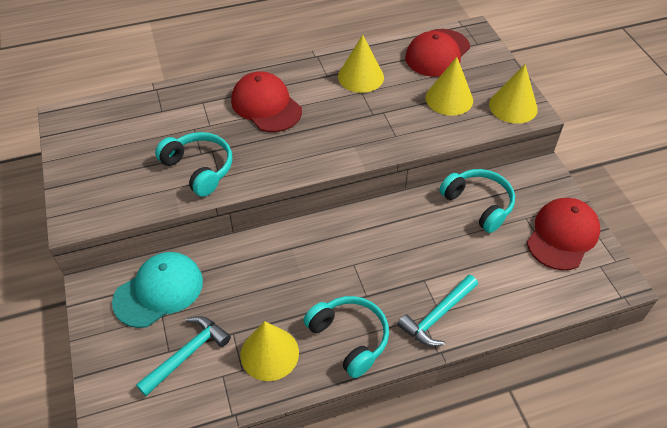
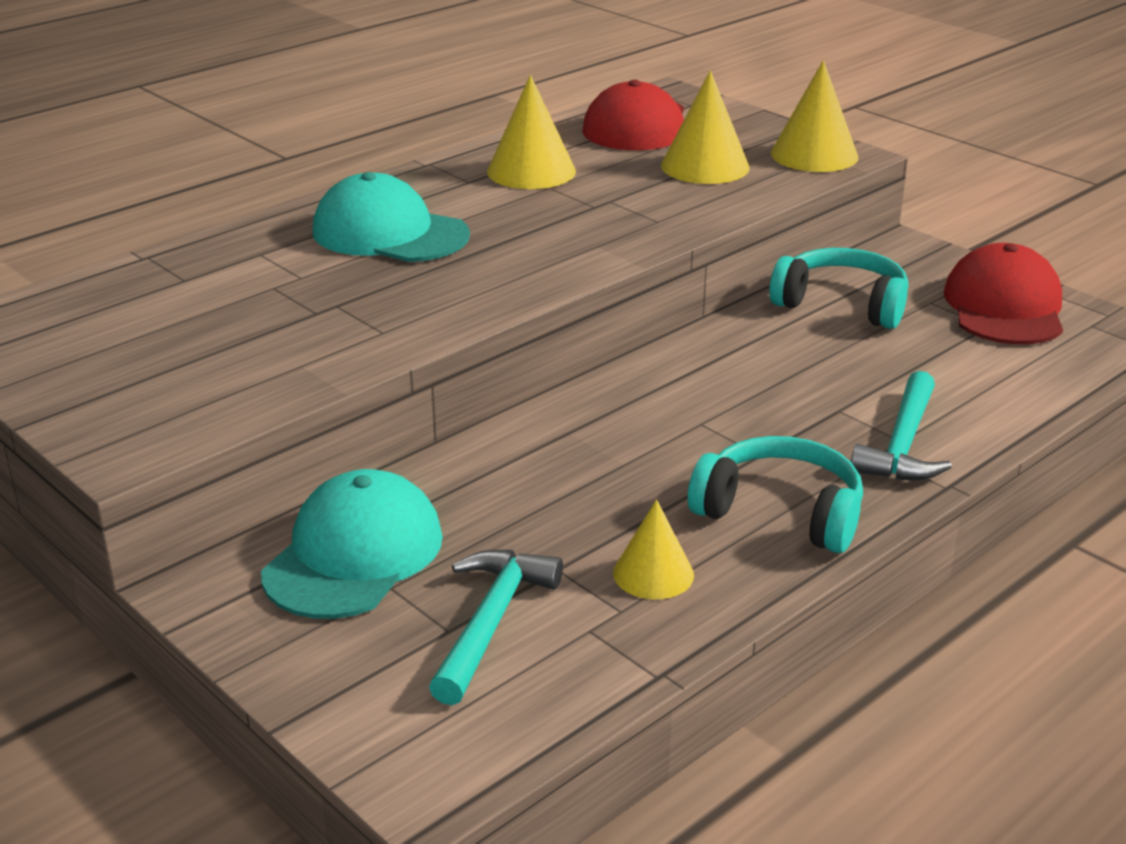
camera: 25 degrees left, 20 degrees down
(199, 168) = (332, 330): turquoise headphones -> none
(266, 105) = (390, 233): red cap -> turquoise cap
(269, 353) = (653, 574): yellow cone -> yellow cone, size x0.64

